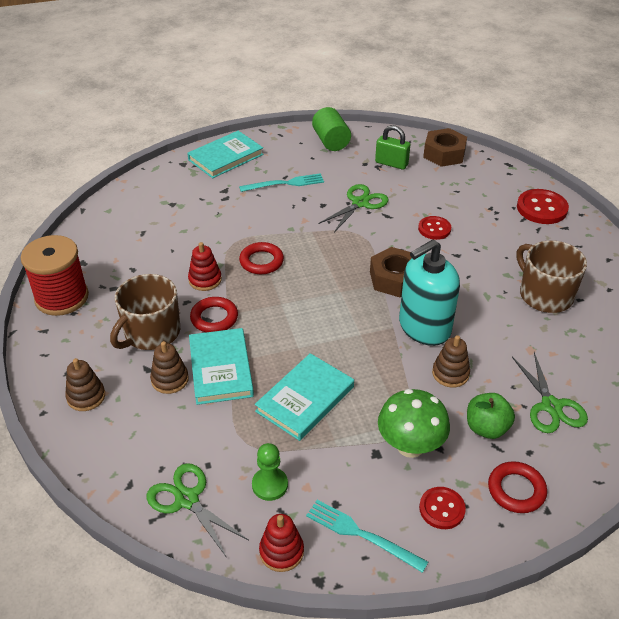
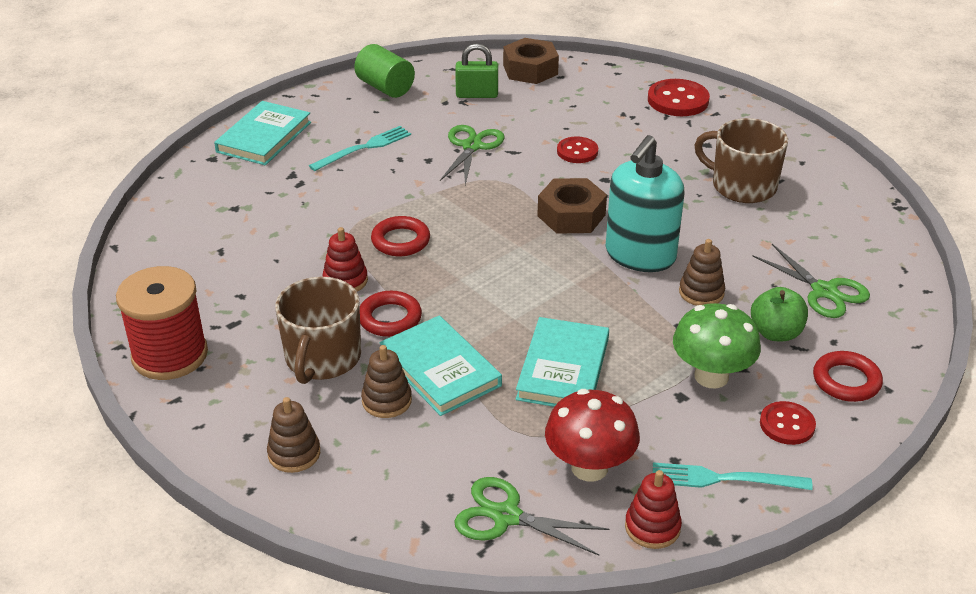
camera: 25 degrees left, 5 degrees down
(270, 485) = (589, 467): green pawn -> red mushroom

